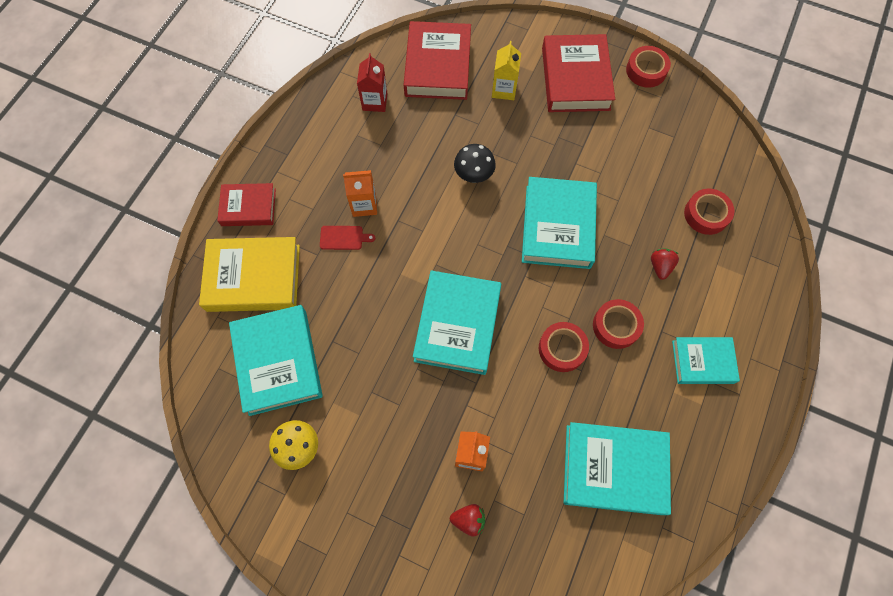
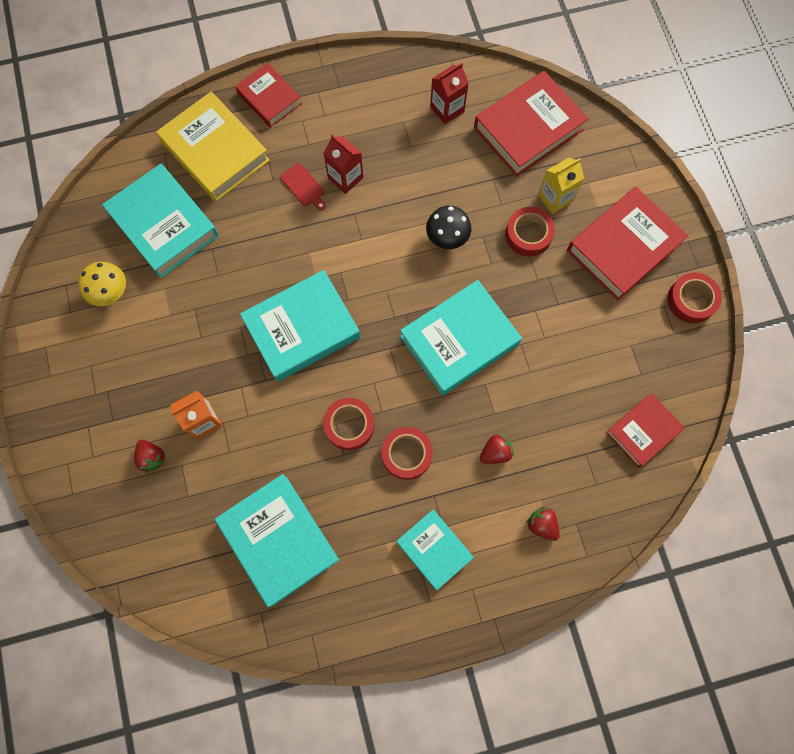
camera: 50 degrees right, 5 degrees up
(278, 362) = (164, 224): turquoise book -> turquoise book turned 75 degrees counterclockwise
(364, 205) = (345, 178): orange carton -> red carton
(706, 214) = (584, 457): red tape -> red tape (528, 234)
(715, 166) = (642, 431): none -> red book
(735, 277) = (542, 524): none -> red strawberry

